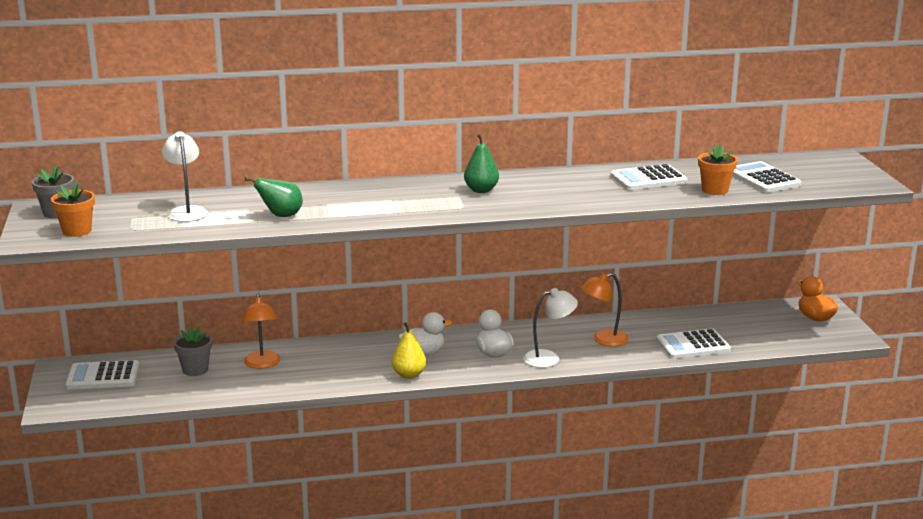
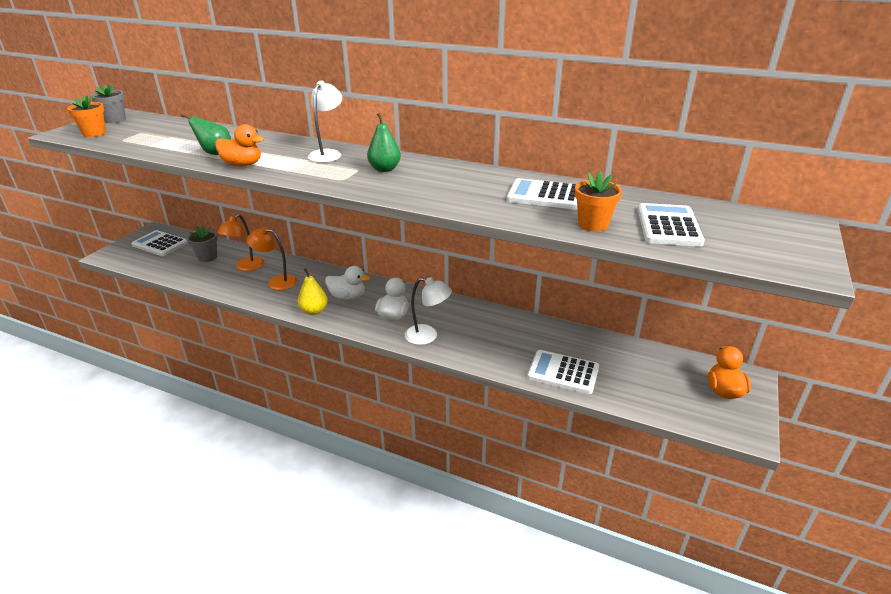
camera: 35 degrees right, 10 degrees up
(187, 211) = (175, 136): white lamp -> white lamp (328, 154)
(338, 218) = (242, 165): none -> orange duck
(603, 340) = (492, 336): orange lamp -> orange lamp (277, 282)

